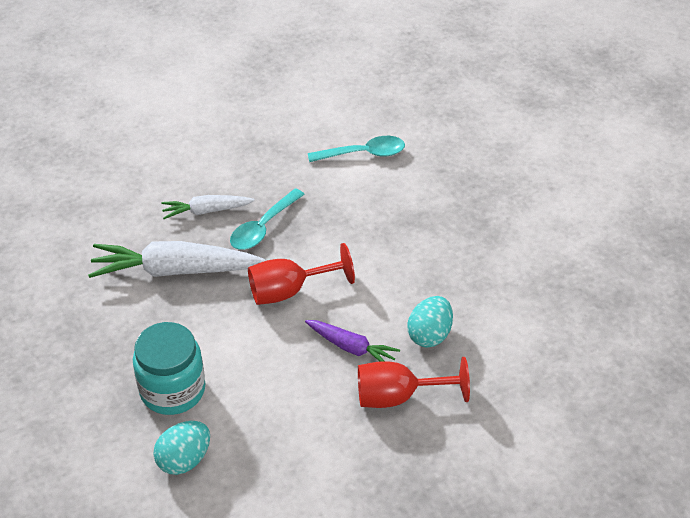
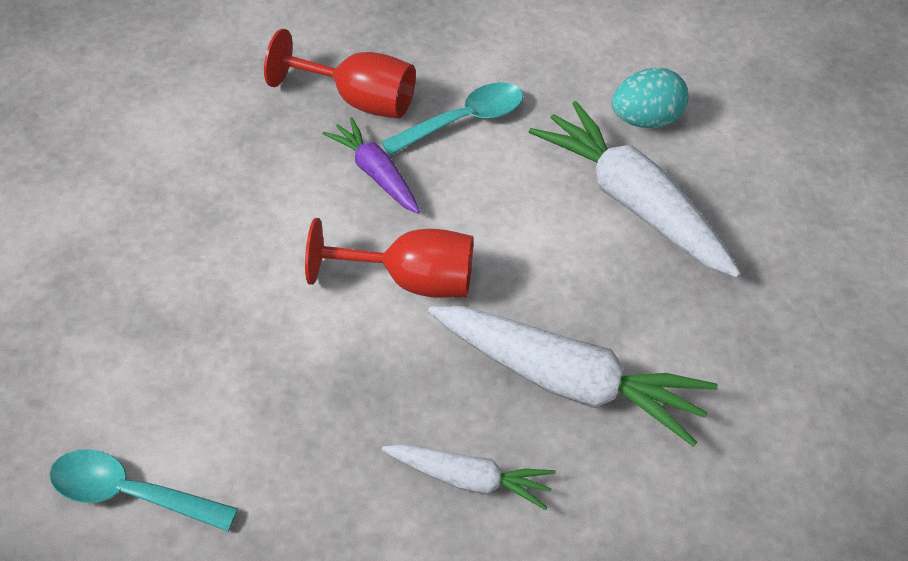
camera: 155 degrees left, 5 degrees up
(172, 390) = (633, 202): turquoise jar -> white carrot
(263, 227) = (392, 406): turquoise spoon -> turquoise spoon (464, 121)
(429, 334) = (267, 154): turquoise egg -> none

